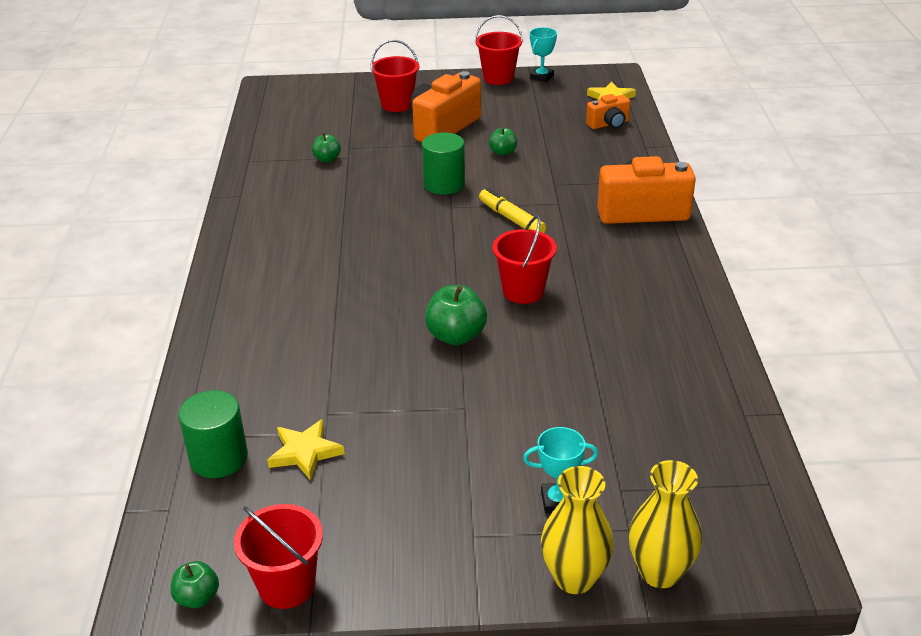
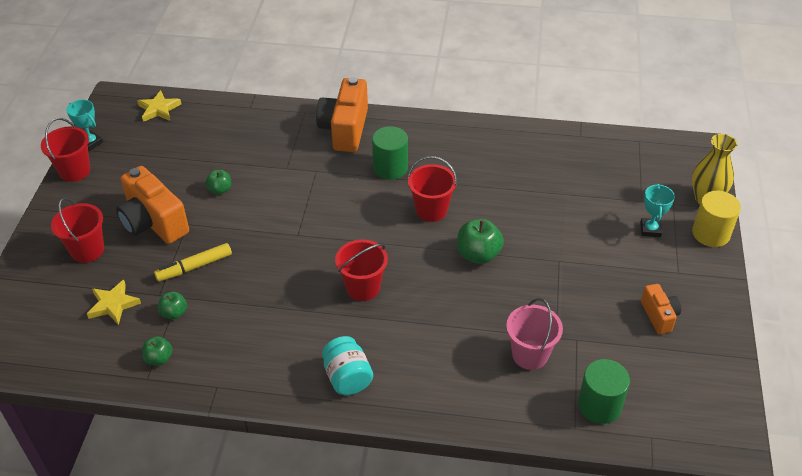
camera: 80 degrees left, 10 degrees up
(197, 598) = (732, 417): green apple -> green apple (159, 358)
(254, 266) = (347, 377): none -> turquoise jar
(287, 585) = (721, 368): red bucket -> red bucket (363, 287)
(296, 392) = (530, 355): none -> pink bucket
(305, 452) = (597, 352): yellow star -> yellow star (113, 304)
(444, 184) = (258, 234): green cylinder -> green cylinder (390, 168)
(511, 219) = (329, 201): yellow marker -> yellow marker (194, 267)
(574, 578) = (711, 233): yellow vase -> yellow cylinder
(609, 124) = (203, 119): orange camera -> orange camera (659, 316)

